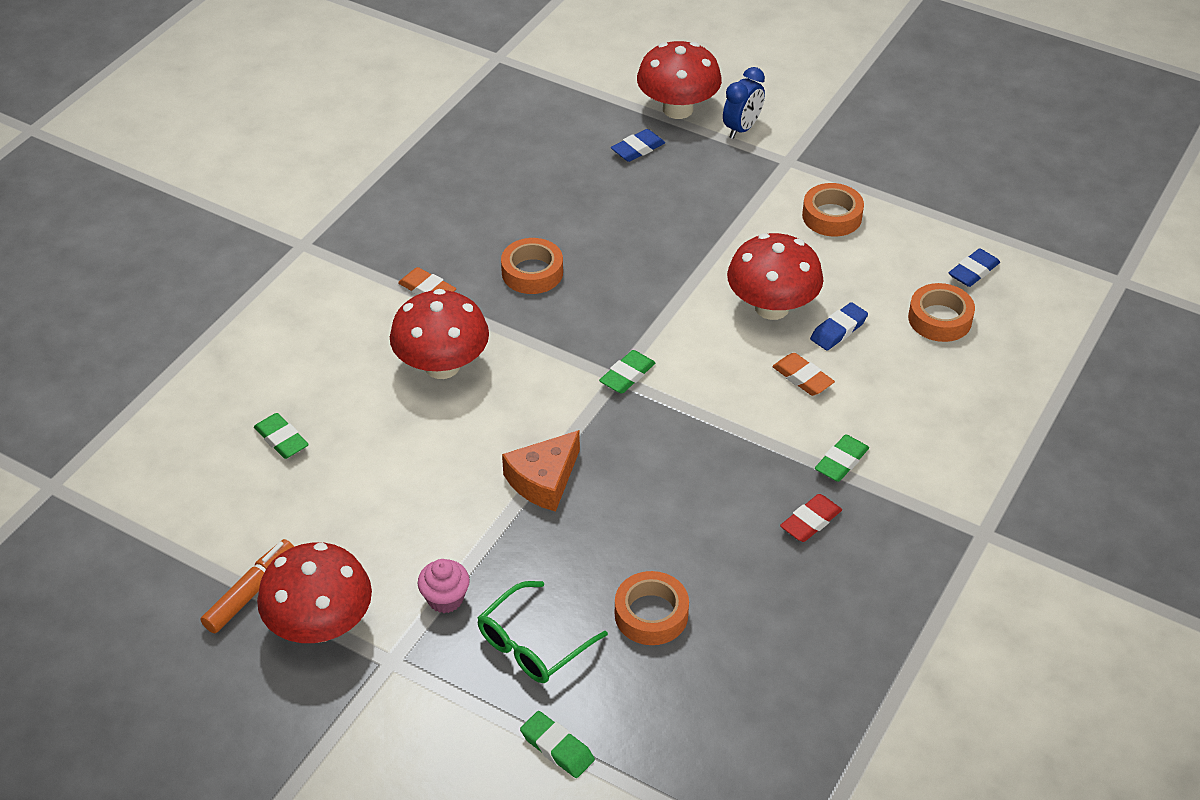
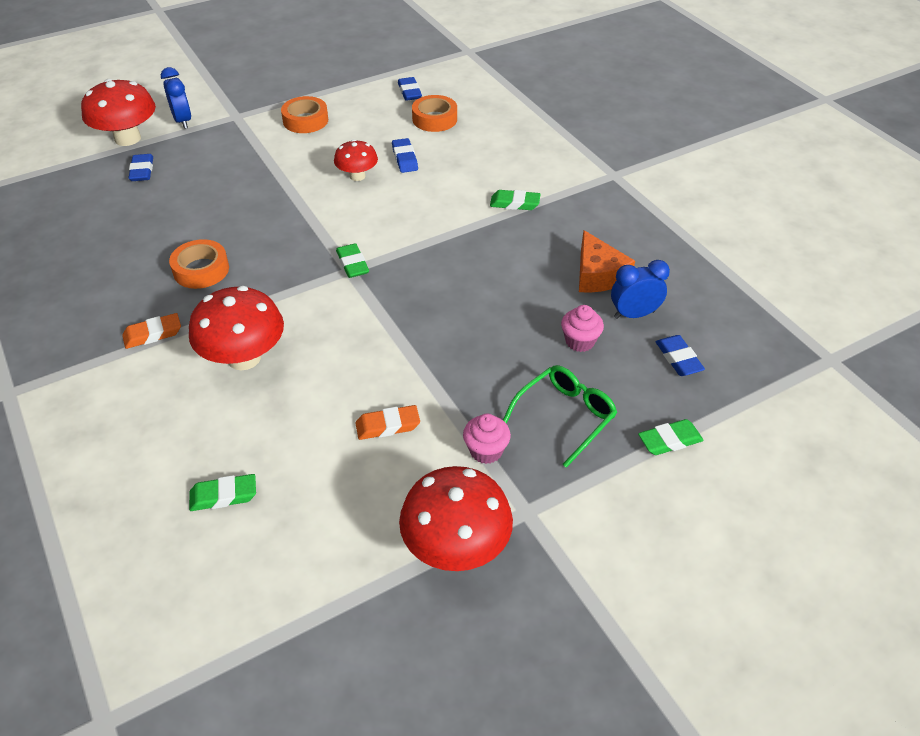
camera: 60 degrees left, 0 degrees up
(251, 592) = (382, 587): orange marker -> none
(532, 644) = (565, 416): green glasses -> green glasses turned 120 degrees counterclockwise
(543, 480) = (413, 347): orange cheese -> orange cheese (598, 275)
(651, 614) = (580, 341): orange tape -> pink cupcake
(688, 715) = (678, 359): none -> blue eraser
(732, 647) = (634, 314): none -> blue clock
(772, 307) = (357, 176): red mushroom -> red mushroom, size x0.59
(802, 378) = (430, 189): orange eraser -> orange eraser (388, 426)
(810, 521) = (553, 236): red eraser -> none
(841, 462) = (514, 203): green eraser -> green eraser turned 60 degrees counterclockwise

